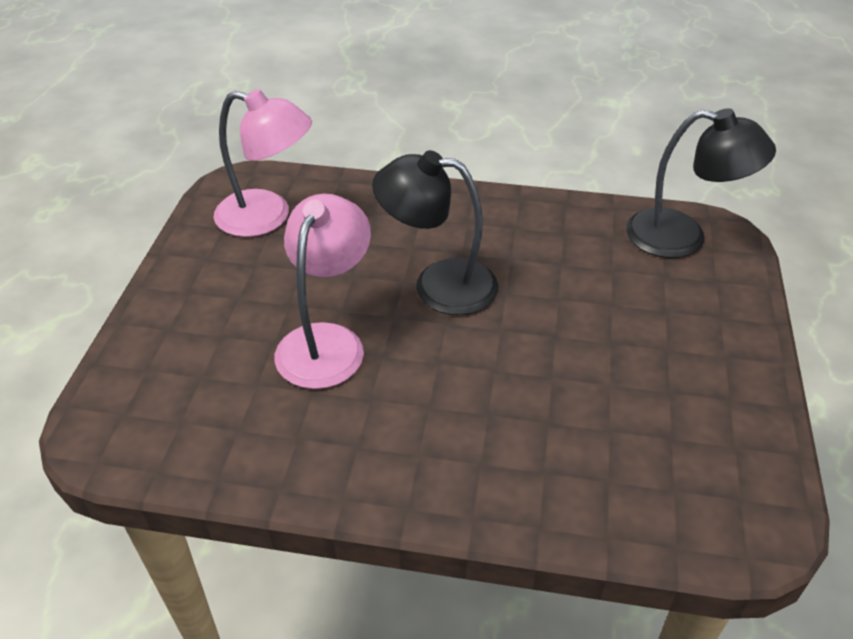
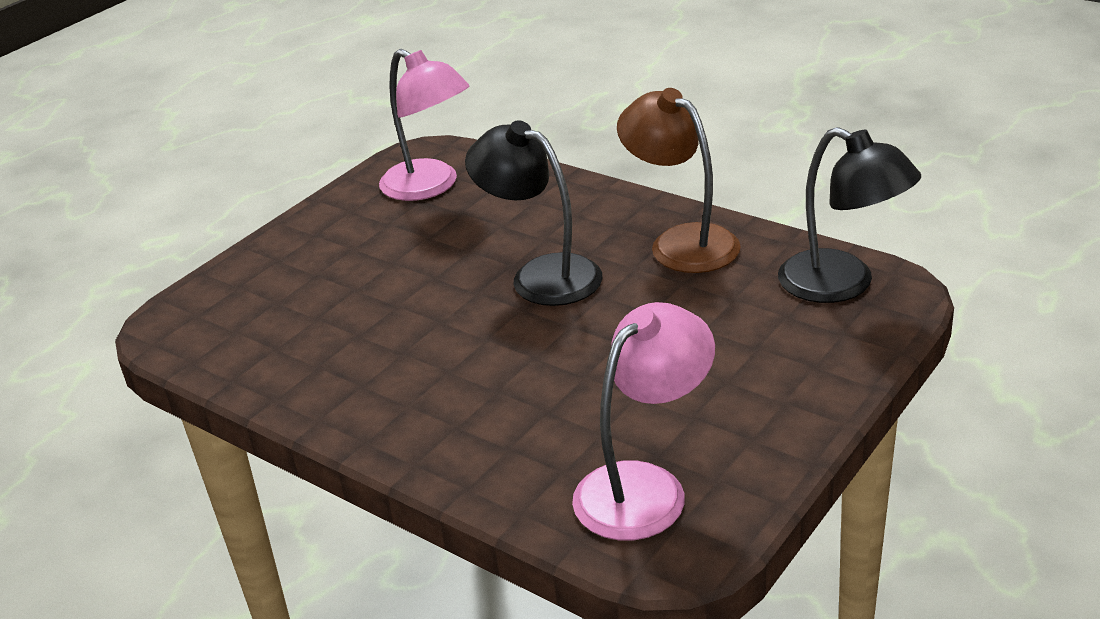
camera: 30 degrees right, 10 degrees down
(326, 341) = (401, 299): pink lamp -> pink lamp (645, 487)
(530, 226) = (681, 242): none -> brown lamp

